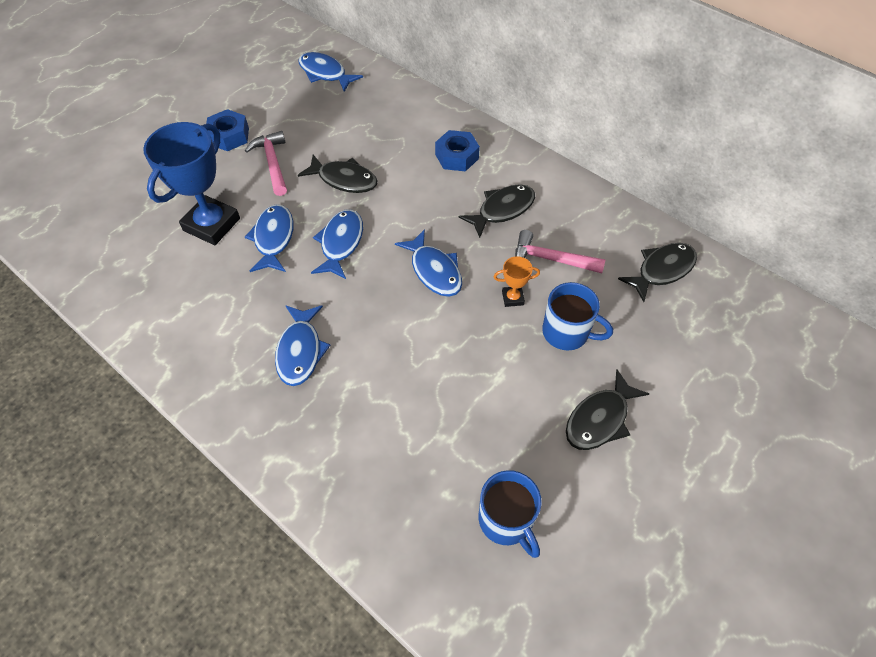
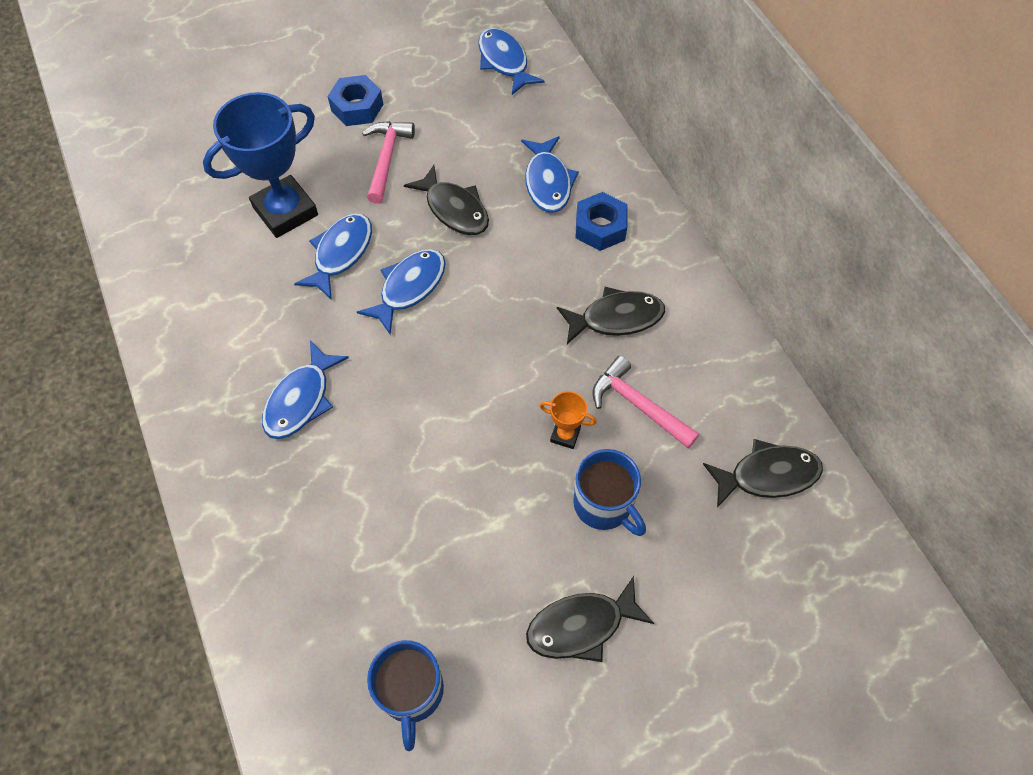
camera: 25 degrees right, 5 degrees up
(434, 271) = (494, 364): blue fish -> blue fish (548, 182)

